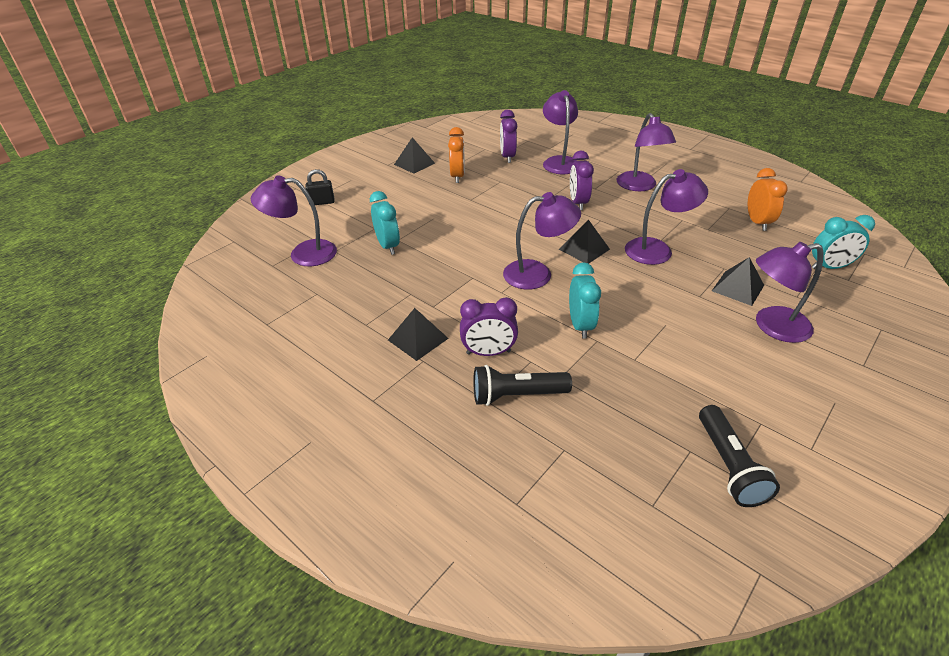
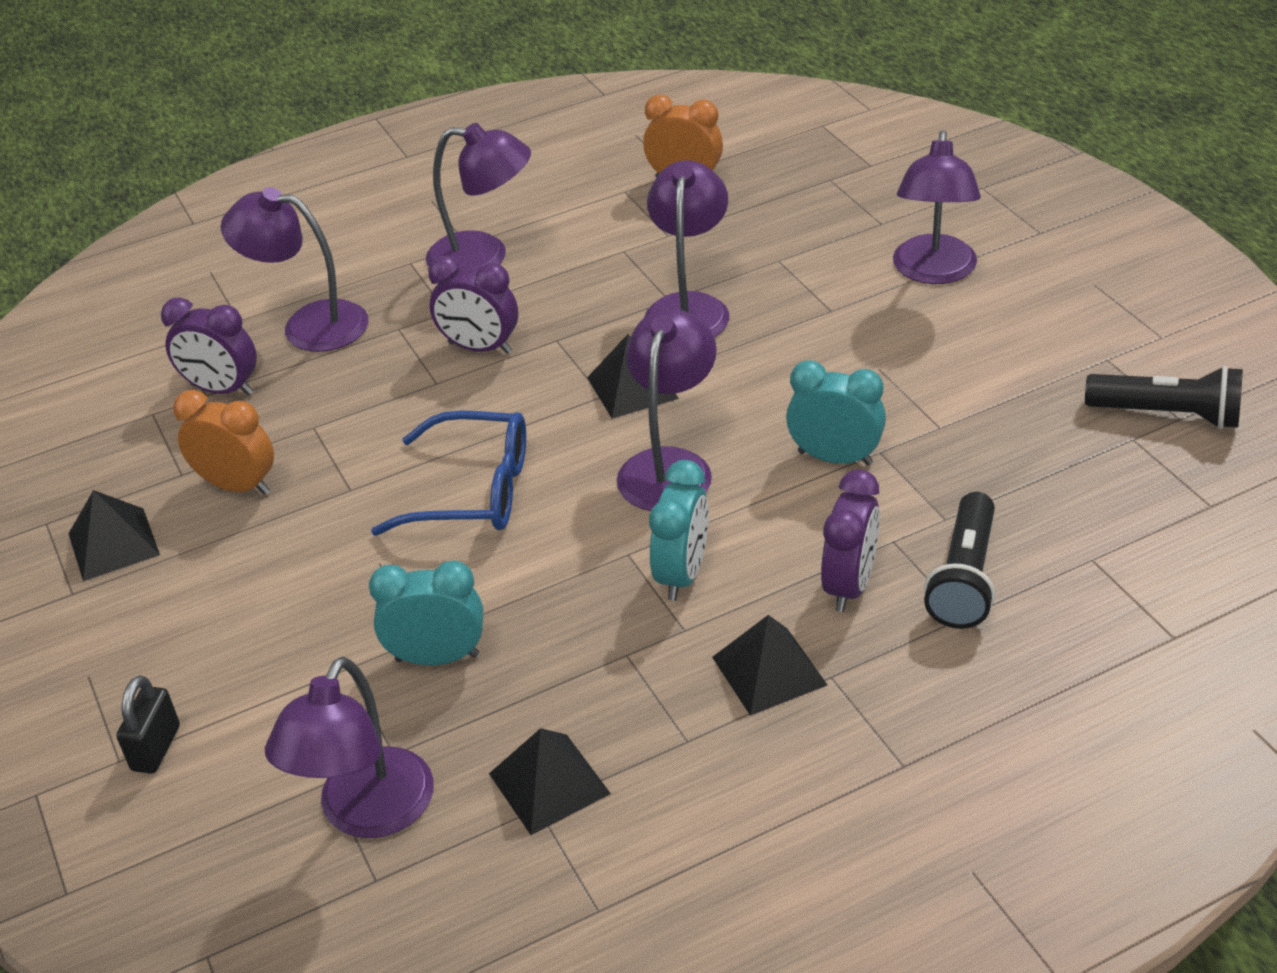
camera: 65 degrees left, 0 degrees up
(487, 227) = (473, 491): none -> blue glasses
(738, 288) = (833, 267): black pyramid -> black pyramid (549, 783)
(829, 267) = (834, 167): turquoise clock -> turquoise clock (682, 574)

